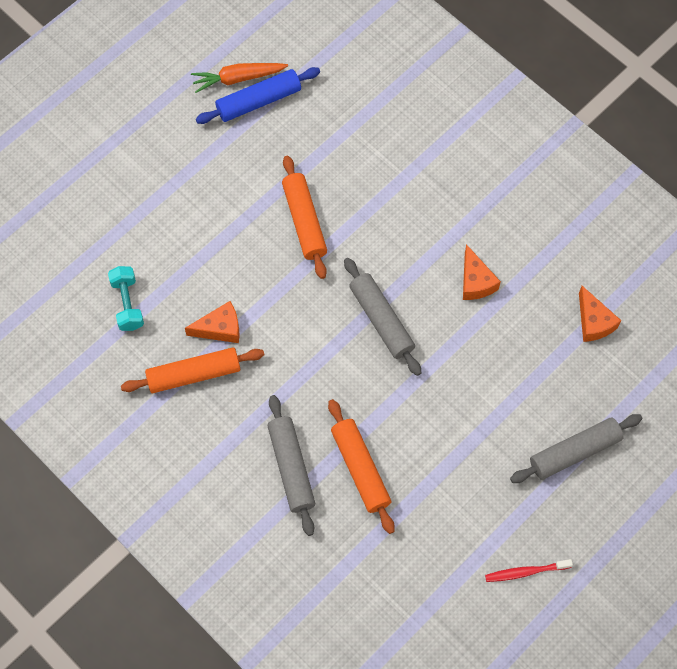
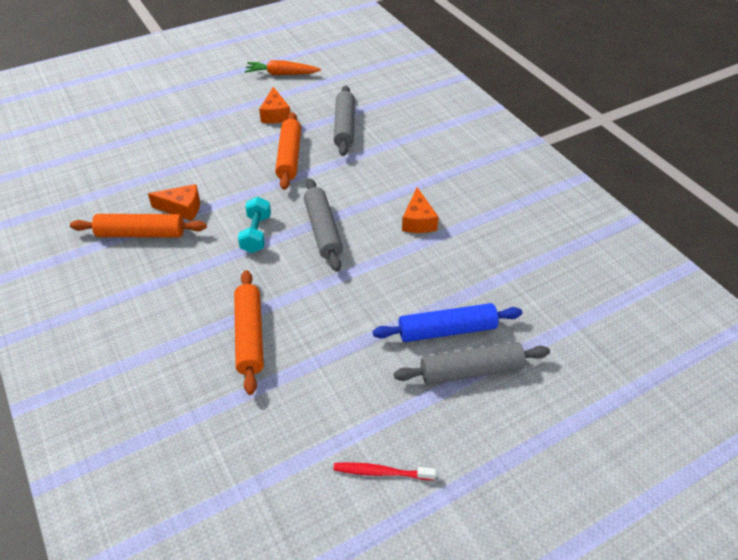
camera: 15 degrees right, 20 degrees down
(127, 304) = (118, 179): turquoise dumbbell -> turquoise dumbbell (256, 234)
(259, 101) = (290, 87): blue rolling pin -> blue rolling pin (447, 330)
(291, 468) = (185, 320): grey rolling pin -> grey rolling pin (345, 127)
(593, 322) = (520, 270): orange cheese -> orange cheese (275, 114)

